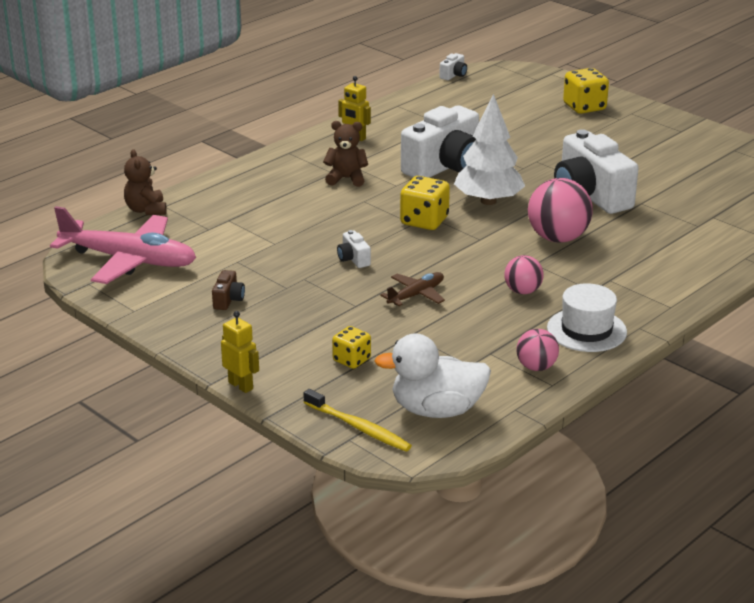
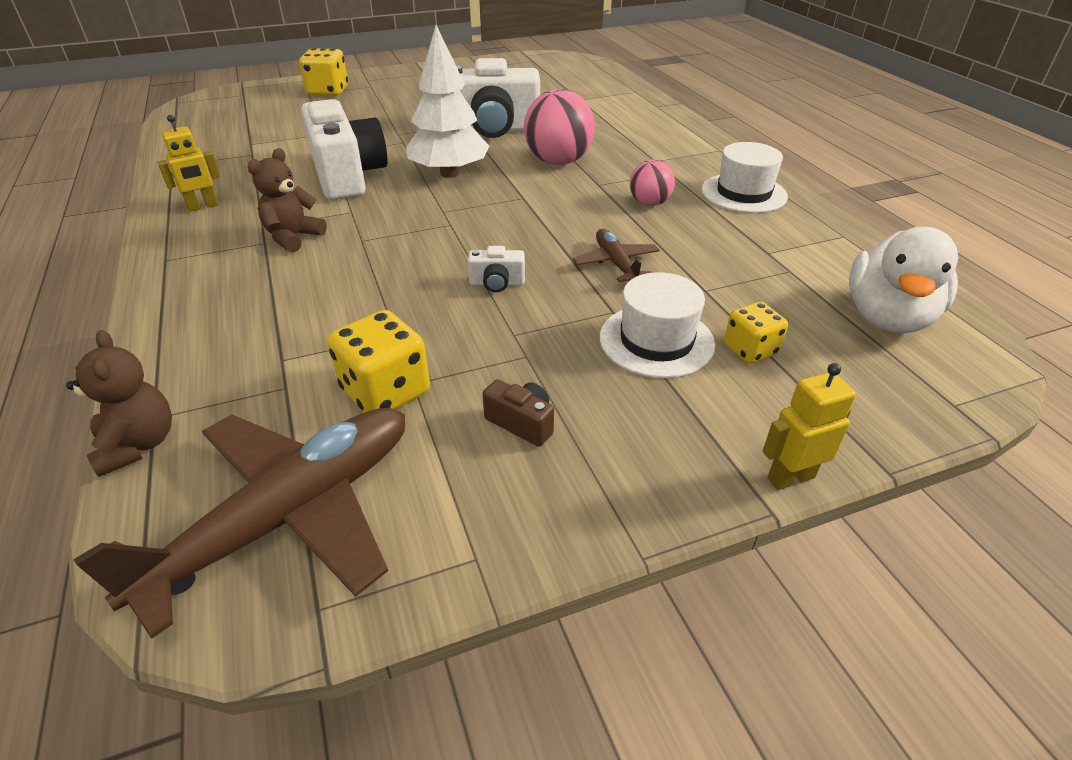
camera: 65 degrees left, 10 degrees up
(128, 260) = (287, 517): pink plane -> brown plane
(146, 210) = (138, 444): brown teddy bear -> brown teddy bear turned 120 degrees counterclockwise
(335, 326) = (656, 340): none -> white hat
(359, 427) = (925, 388): yellow toothbrush -> none
(424, 221) = (452, 216): yellow dice -> yellow dice (385, 391)
(453, 75) = (162, 123): white camera -> none
(536, 367) = (806, 235): pink ball -> none

